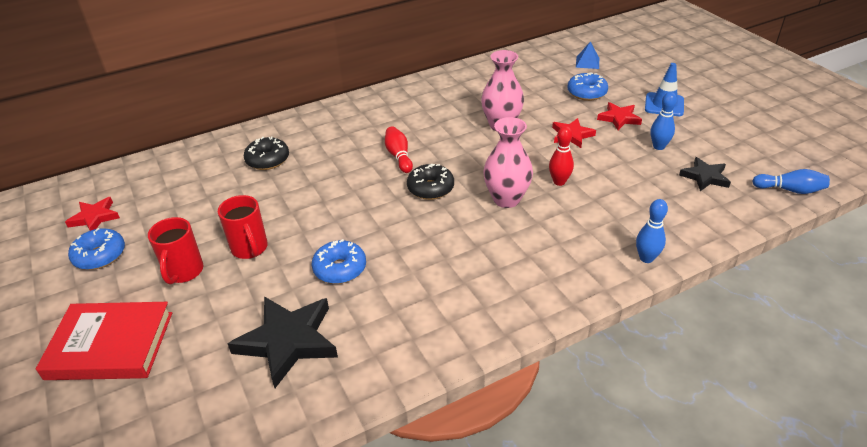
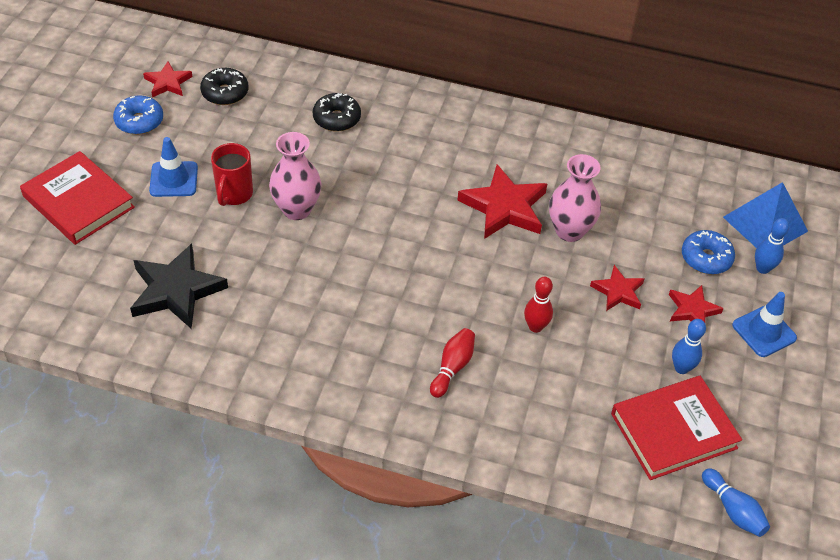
camera: 40 degrees right, 10 degrees up
(184, 272) = (174, 179): red mug -> blue traffic cone
(340, 269) = (271, 262): blue donut -> none
(399, 156) = (440, 194): red bowling pin -> red bowling pin (452, 367)
(430, 188) = (423, 246): black donut -> black donut (225, 93)
(447, 138) = (504, 207): none -> red star
(506, 199) = (468, 306): pink vase -> pink vase (296, 209)
(587, 62) = (765, 224): blue pyramid -> blue pyramid, size x1.93
(646, 258) = (501, 450): blue bowling pin -> blue bowling pin (762, 268)
(705, 177) = (673, 431): black star -> red book

